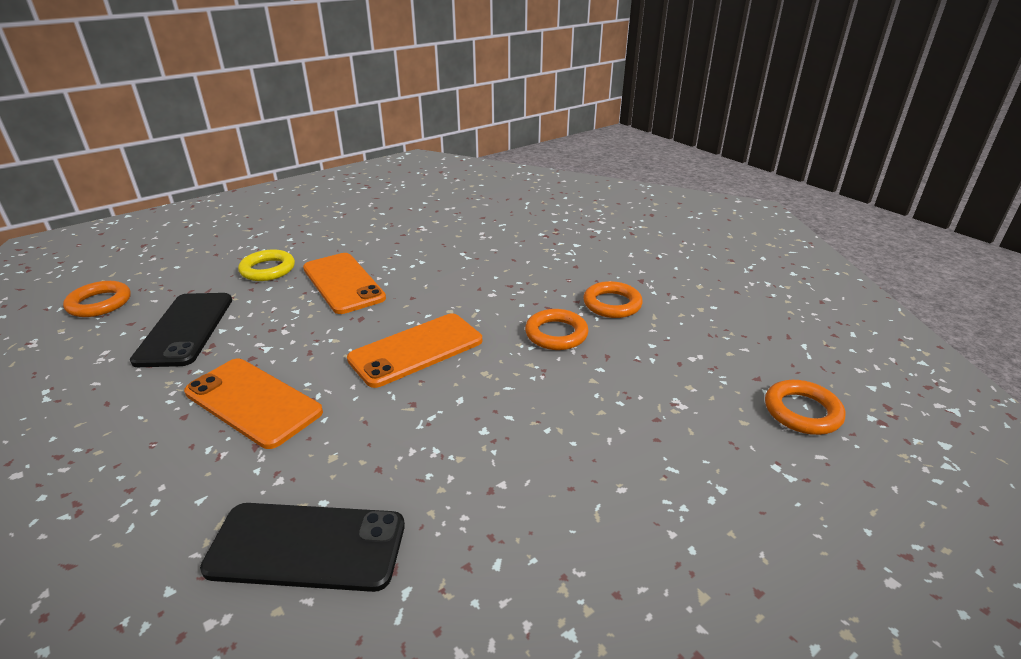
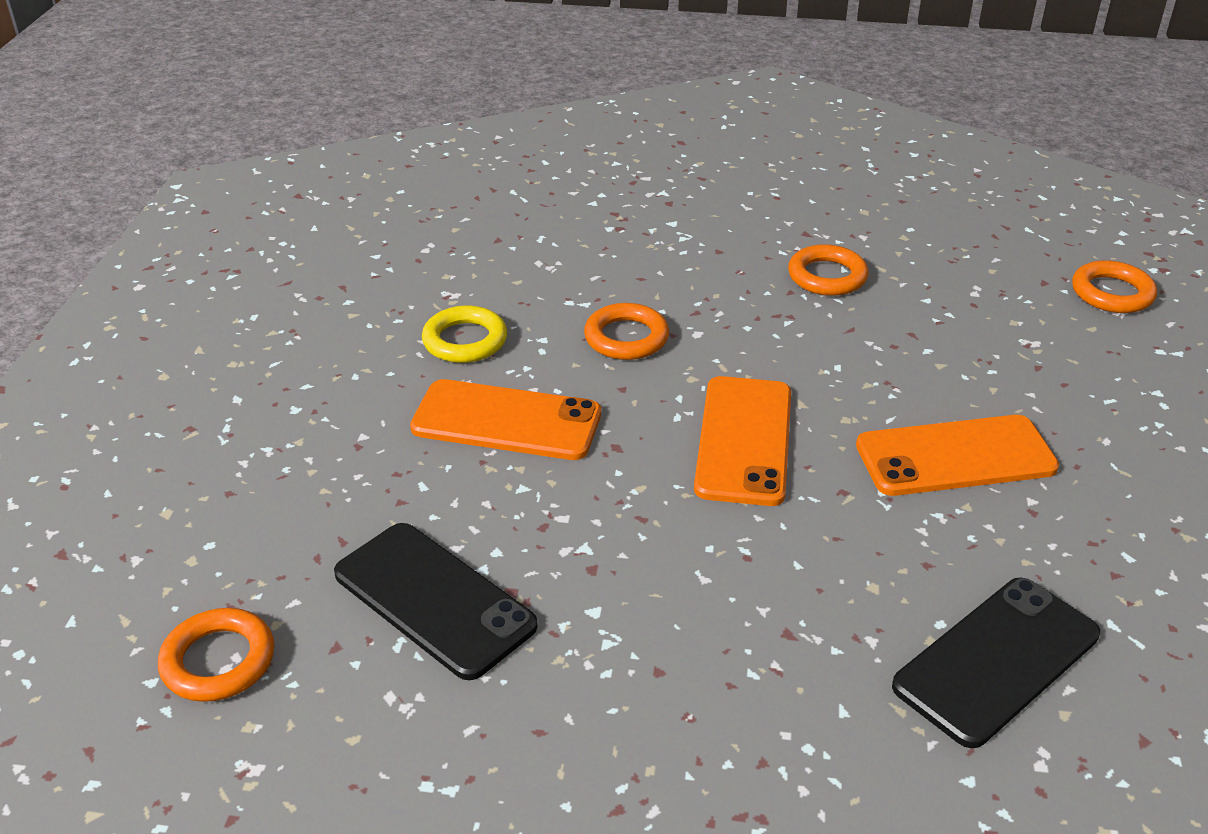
camera: 45 degrees left, 5 degrees up
(253, 402) = (698, 604): orange phone -> orange phone (955, 456)
(268, 269) = (365, 465): yellow ring -> yellow ring (465, 340)
(556, 334) = (835, 339): orange ring -> orange ring (626, 338)

